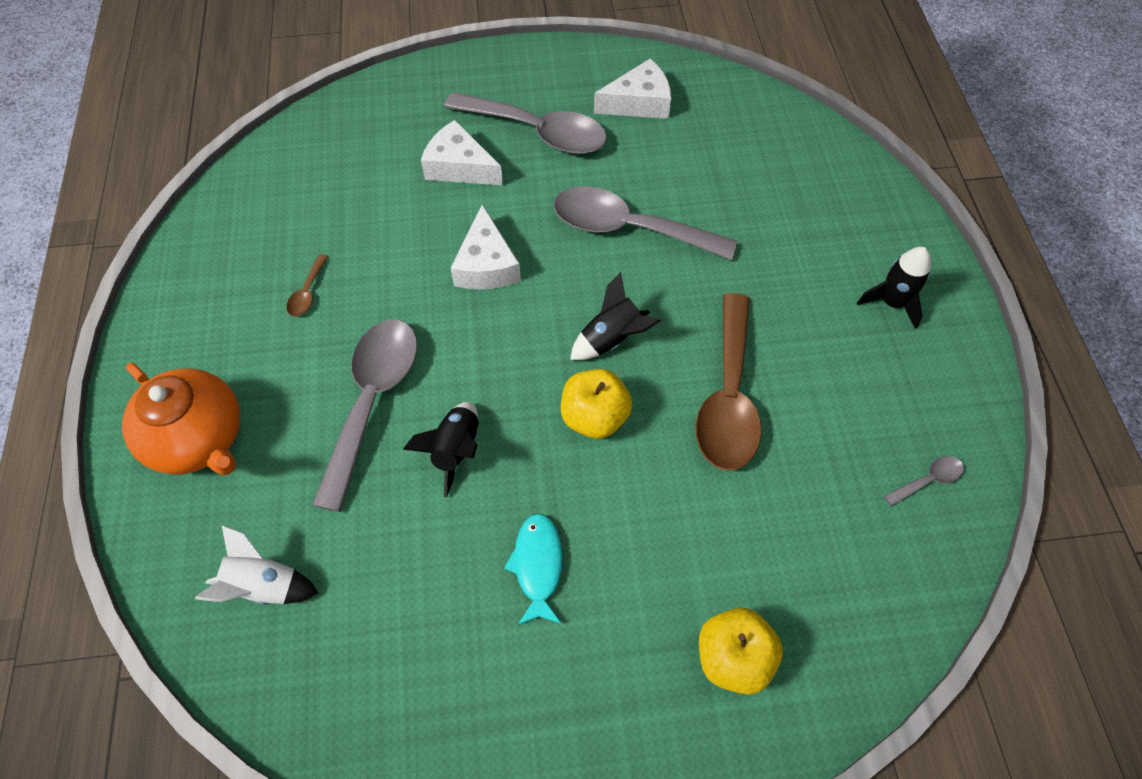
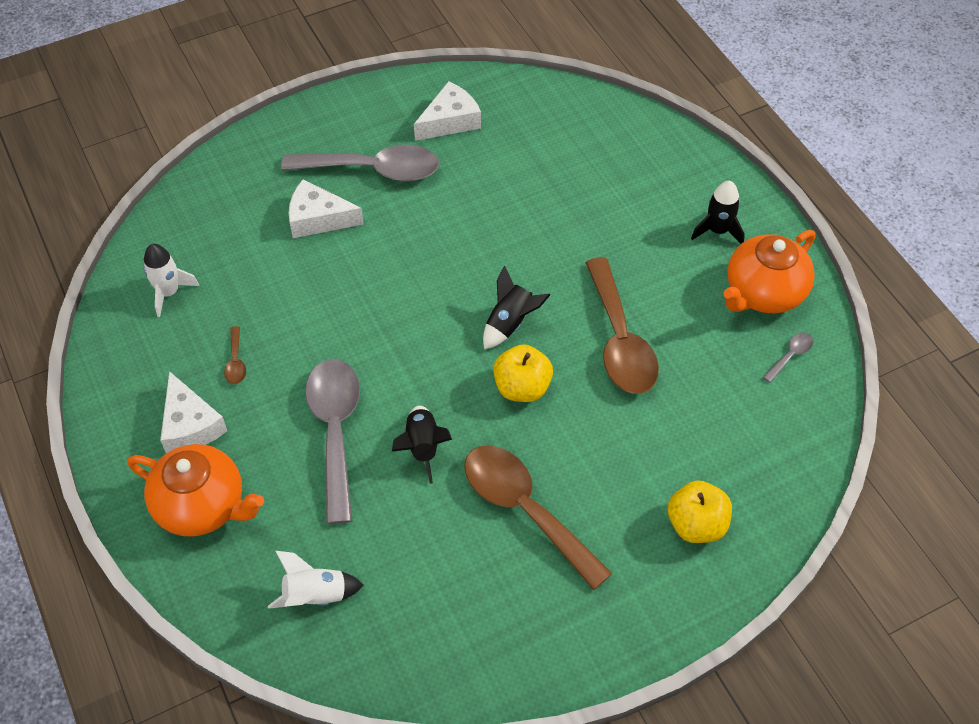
camera: 20 degrees left, 5 degrees down
(278, 200) = (169, 292): none -> white rocket
(486, 265) = (380, 294): white cheese -> white cheese (190, 425)
(538, 565) = (525, 510): turquoise fish -> brown spoon
(629, 228) = (486, 230): grey spoon -> none
(921, 392) = (763, 293): none -> orange teapot

